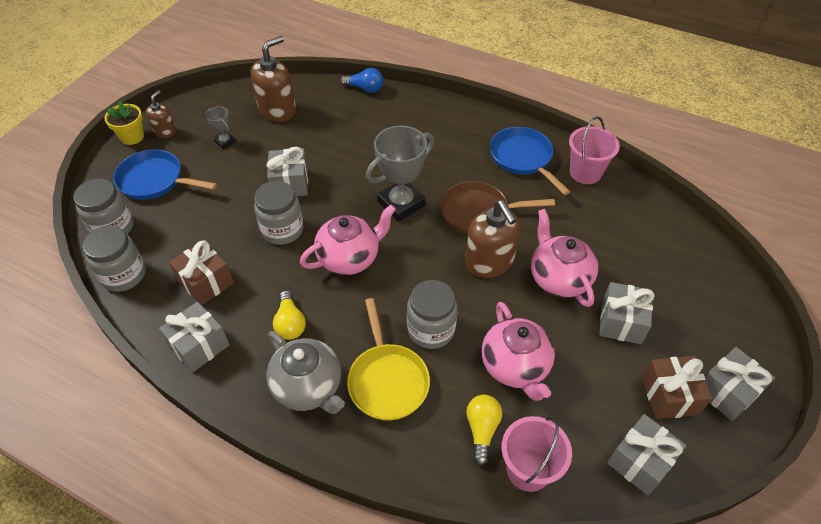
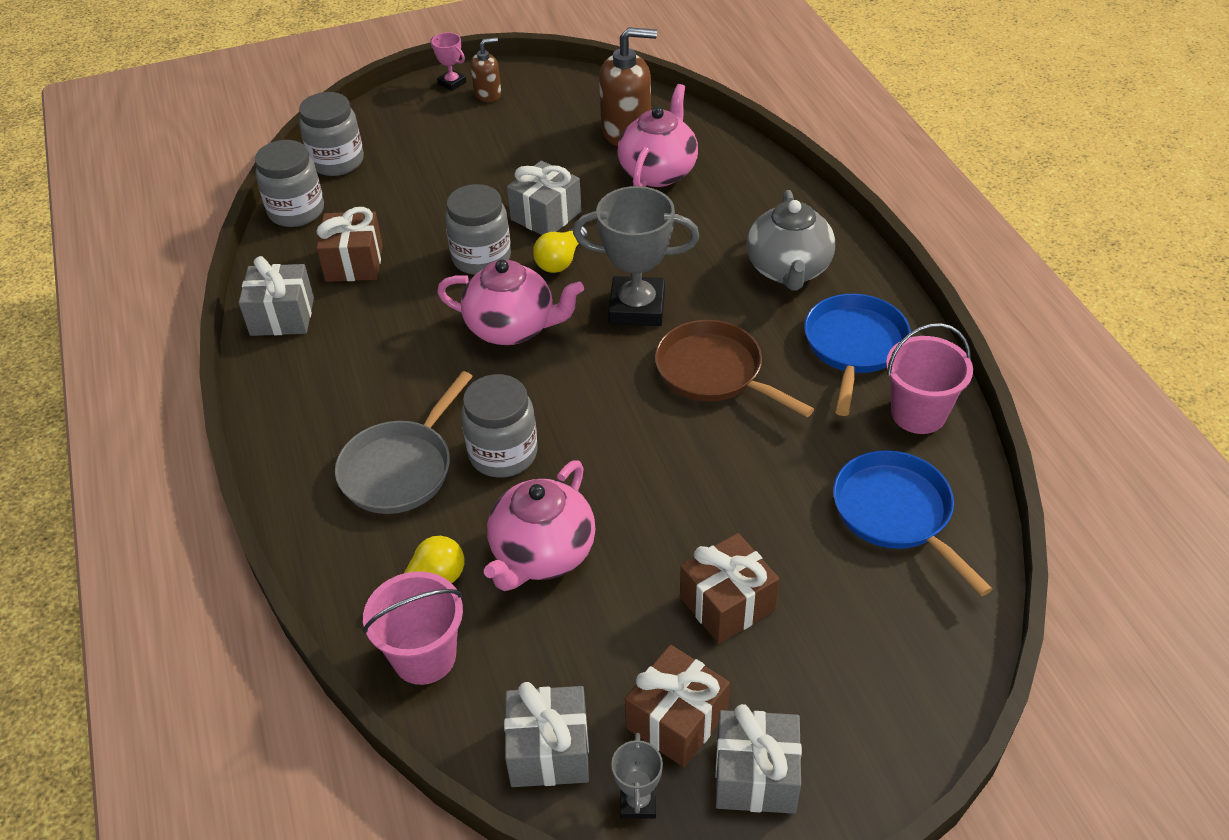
camera: 45 degrees right, 5 degrees down
(132, 137) = (452, 83): yellow flower pot -> pink trophy
(155, 180) = (423, 138): blue pan -> blue pan (897, 514)
(225, 141) = (533, 135): grey trophy -> grey trophy (638, 802)
(290, 323) = (380, 351): yellow light bulb -> yellow light bulb (561, 260)
(308, 387) = (325, 421): grey teapot -> grey teapot (788, 270)
(365, 88) = (757, 158): blue light bulb -> none
(387, 380) = (401, 468): yellow pan -> grey pan
(489, 262) = (656, 432): brown soap dispenser -> none
(559, 278) = (715, 504): pink teapot -> pink teapot (658, 172)
(621, 322) = (727, 604): grey gift -> brown gift

